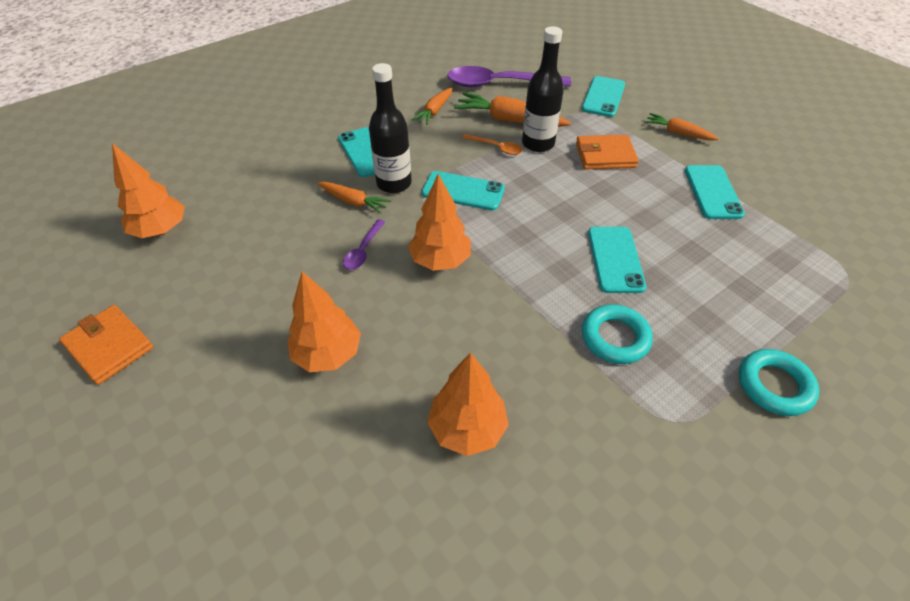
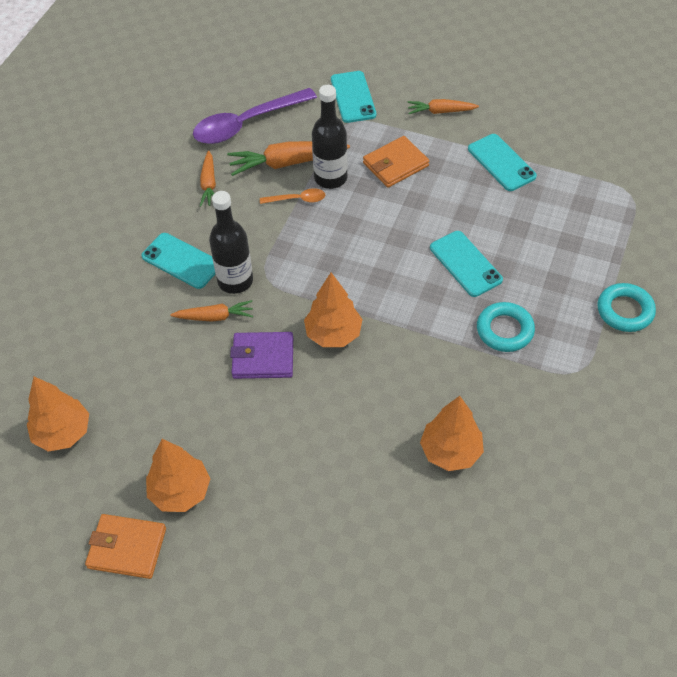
camera: 30 degrees left, 5 degrees up
(328, 354) = (309, 456): orange tree -> orange tree (180, 491)
(363, 250) = (263, 357): purple spoon -> purple wallet
(463, 191) = (302, 259): turquoise phone -> none

